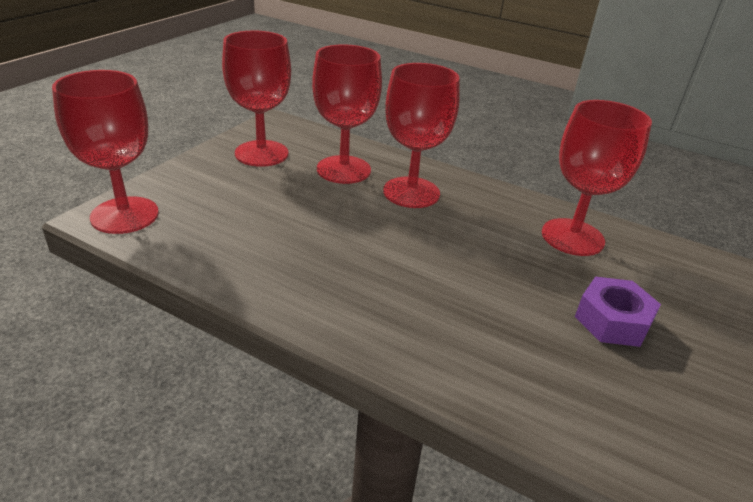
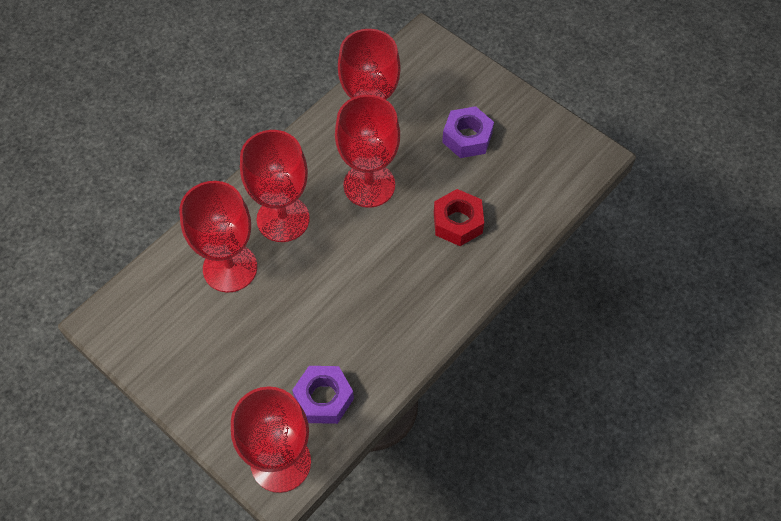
camera: 75 degrees left, 25 degrees up
(198, 235) = (323, 398): none -> purple nut
(261, 153) = (180, 340): red goblet -> red goblet (369, 185)
(470, 322) = (458, 222): none -> red nut

